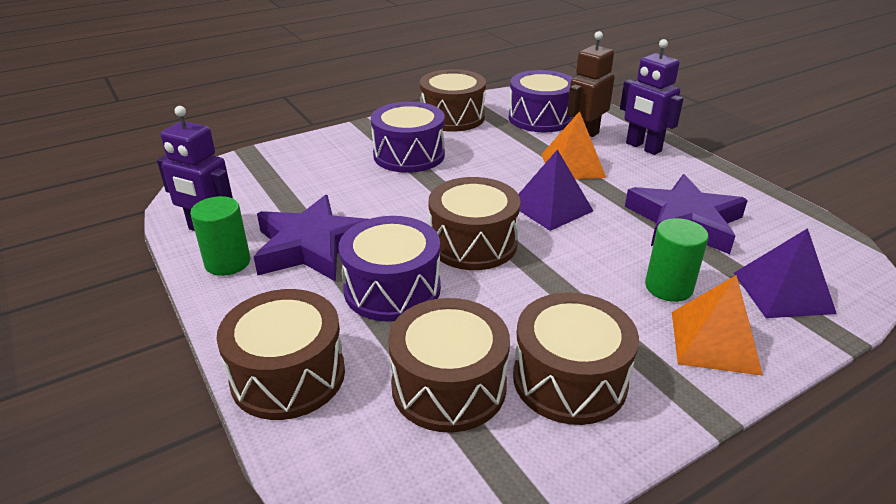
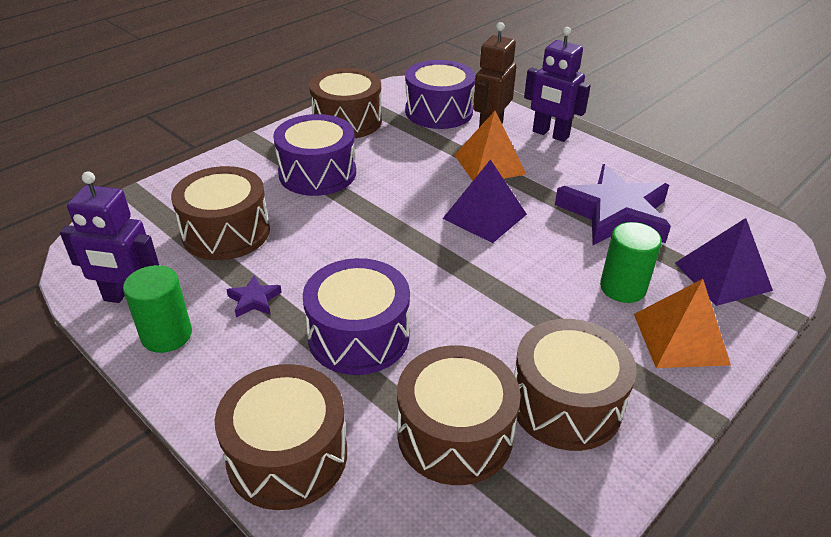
camera: 15 degrees left, 5 degrees up
(312, 246) = (254, 300): purple star -> purple star, size x0.40
(473, 243) = (422, 269): brown drum -> brown drum (226, 232)

